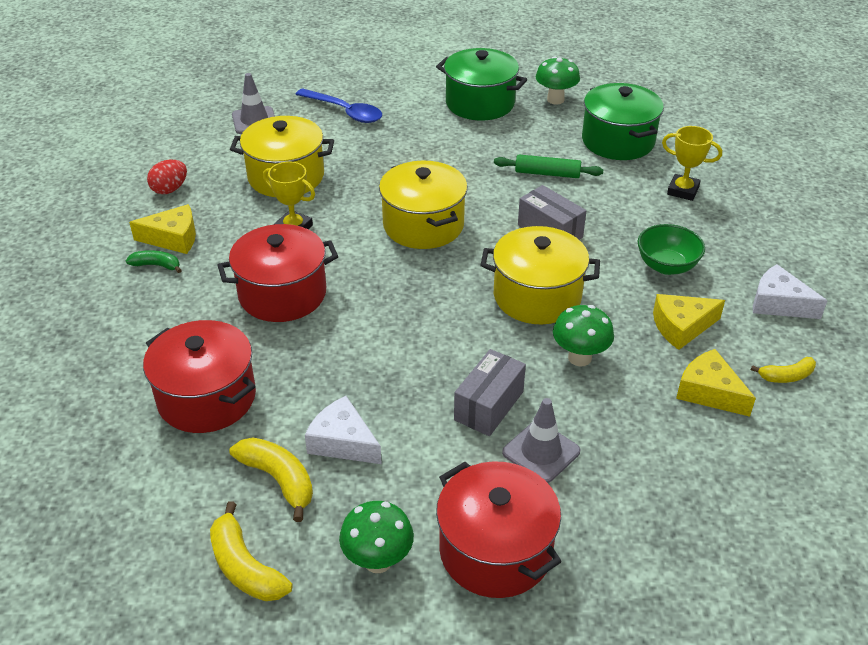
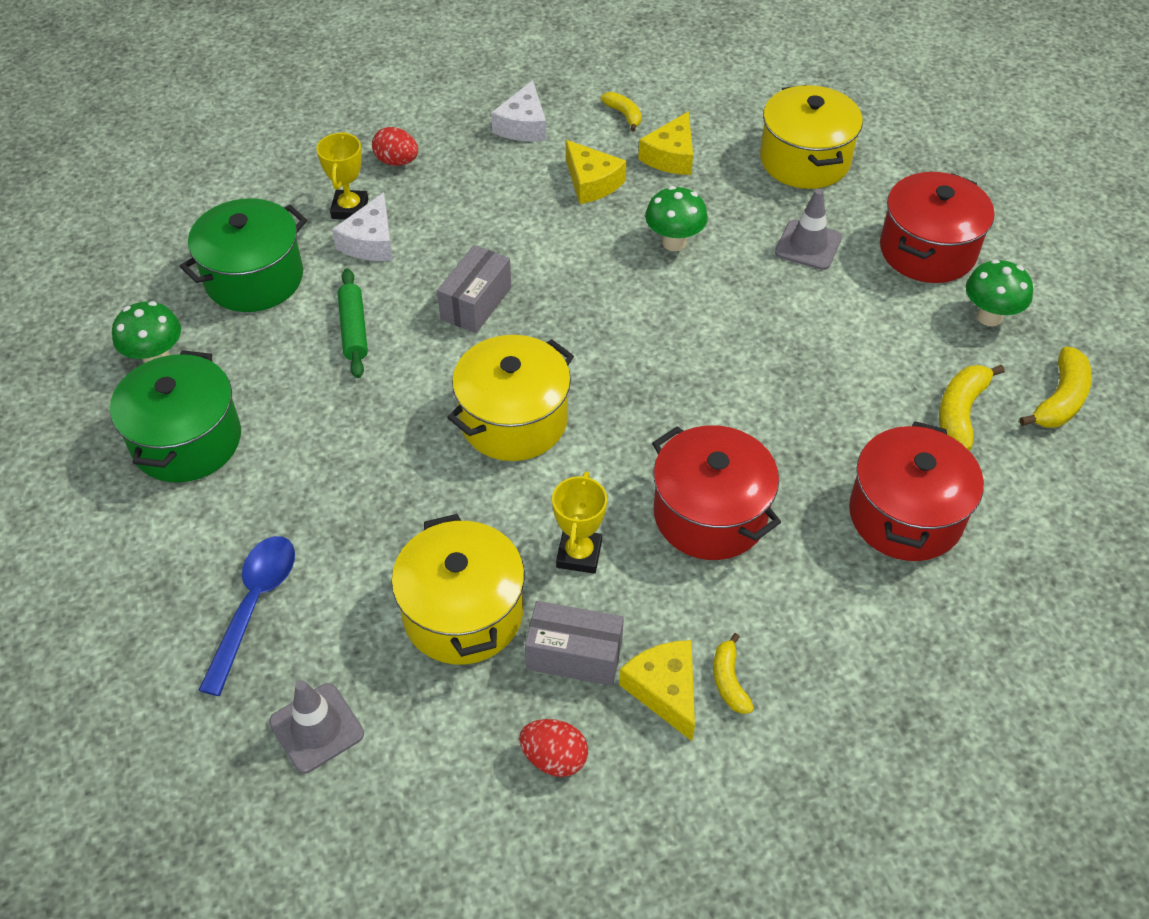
camera: 110 degrees left, 10 degrees up
(156, 265) = (729, 681): green banana -> yellow banana
(343, 442) = (886, 381): white cheese -> white cheese (371, 242)
(489, 406) = (775, 291): grey box -> grey box (574, 655)
(537, 296) = (597, 290): yellow pot -> yellow pot (804, 160)
(666, 266) = (499, 204): green bowl -> none
(739, 222) = (397, 161): none -> red egg

